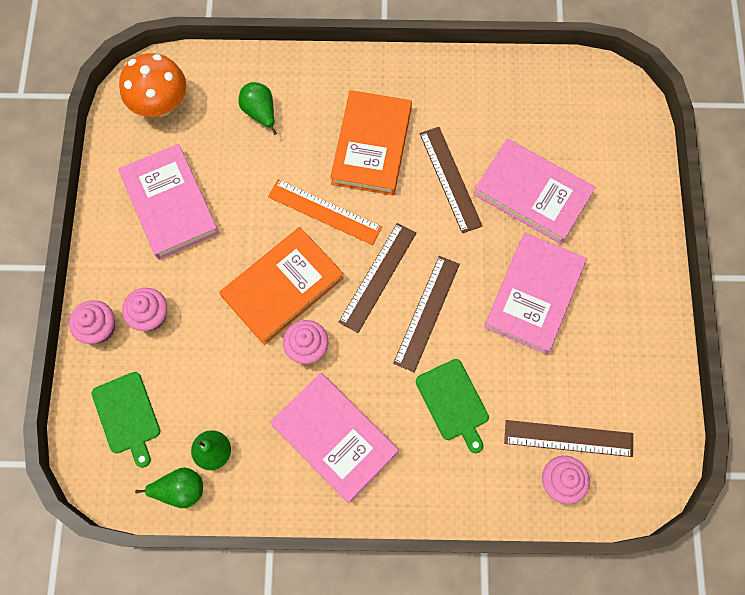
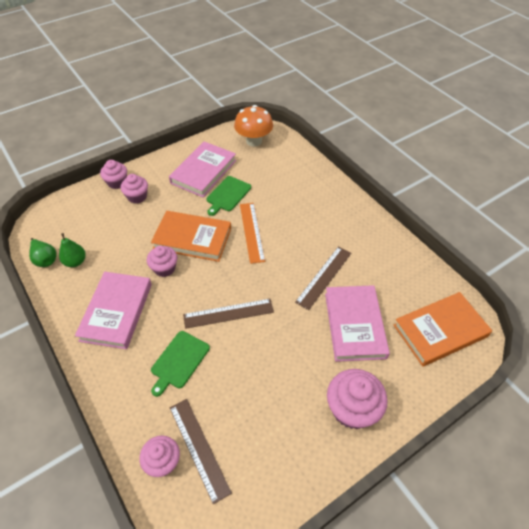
camera: 55 degrees right, 20 degrees down
(127, 416) = (75, 217): green cutting board -> green cutting board (227, 195)
(260, 113) = (284, 177): green pear -> none
(372, 146) = (310, 230): orange book -> orange book (440, 331)
(378, 277) = (232, 277): brown ruler -> none
(534, 295) = (286, 366): pink book -> none
(621, 266) = (352, 409): none -> pink cupcake

